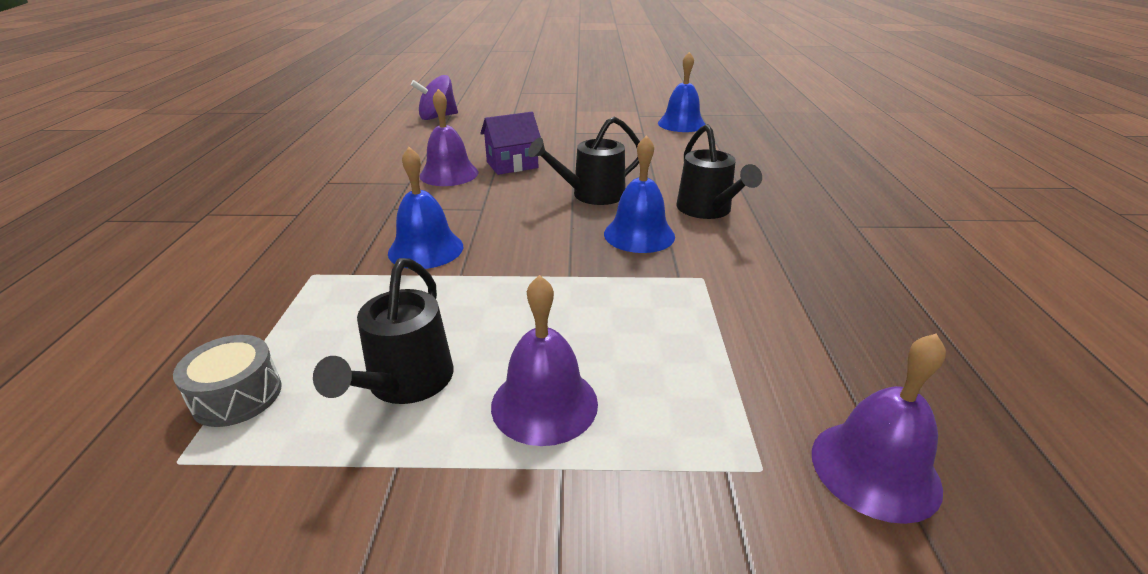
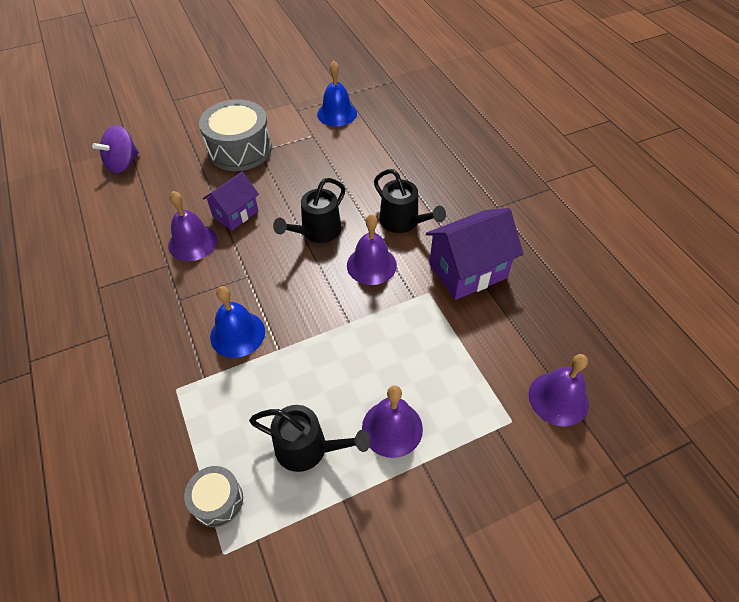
camera: 25 degrees left, 20 degrees up
(405, 383) = (308, 448): black watering can -> black watering can turned 60 degrees counterclockwise
(556, 128) = (240, 149): none -> grey drum
(639, 234) = (371, 265): blue bell -> purple bell
(776, 272) = (468, 271): none -> purple house

